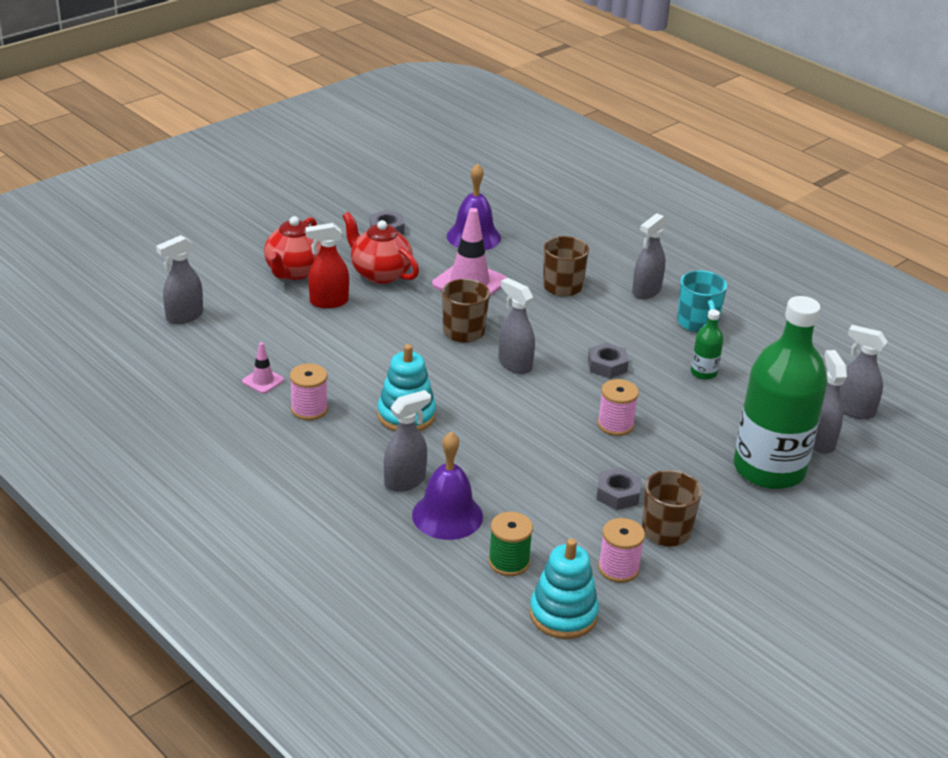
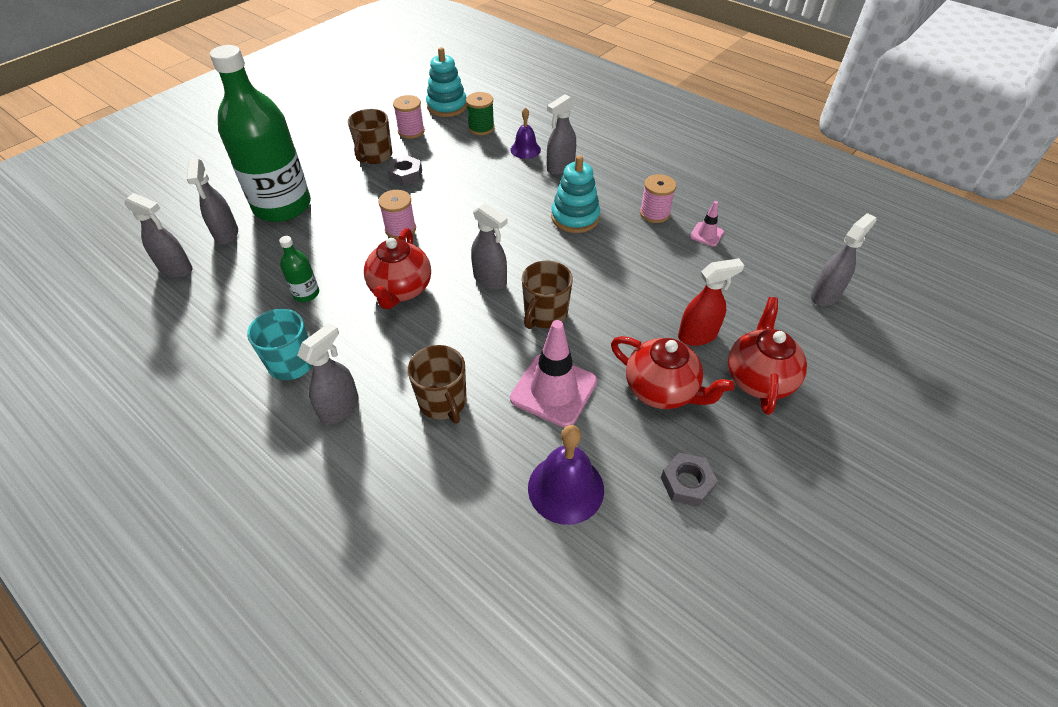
camera: 175 degrees right, 15 degrees up
(447, 515) = (525, 149): purple bell -> purple bell, size x0.63
(607, 366) = (401, 290): grey nut -> red teapot

